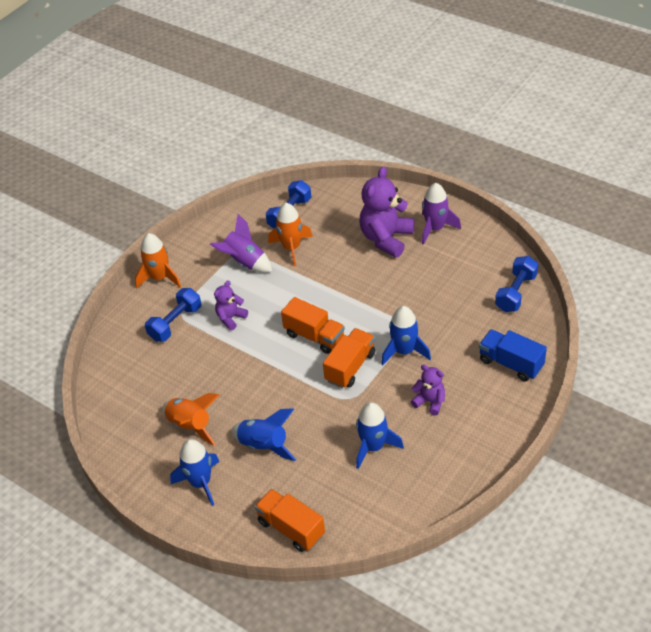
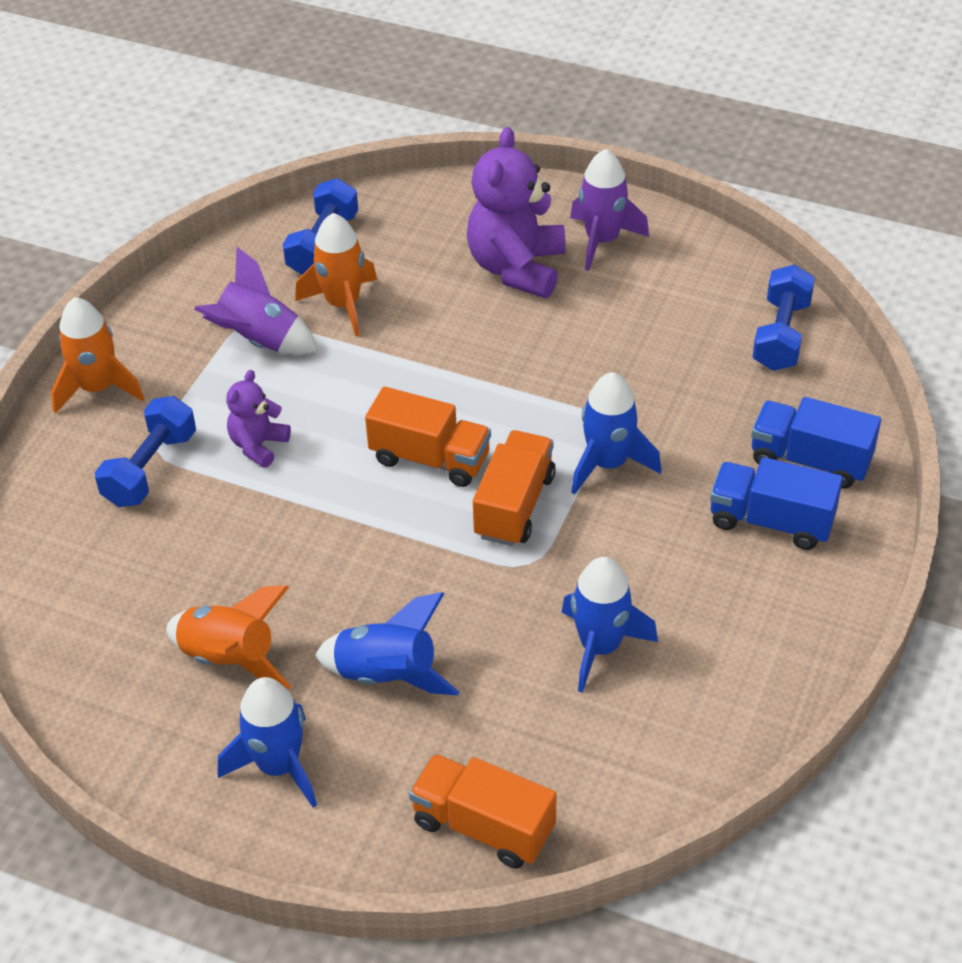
camera: 15 degrees left, 0 degrees up
(430, 401) = (682, 548): purple teddy bear -> none
(480, 393) = (771, 521): none -> blue truck

